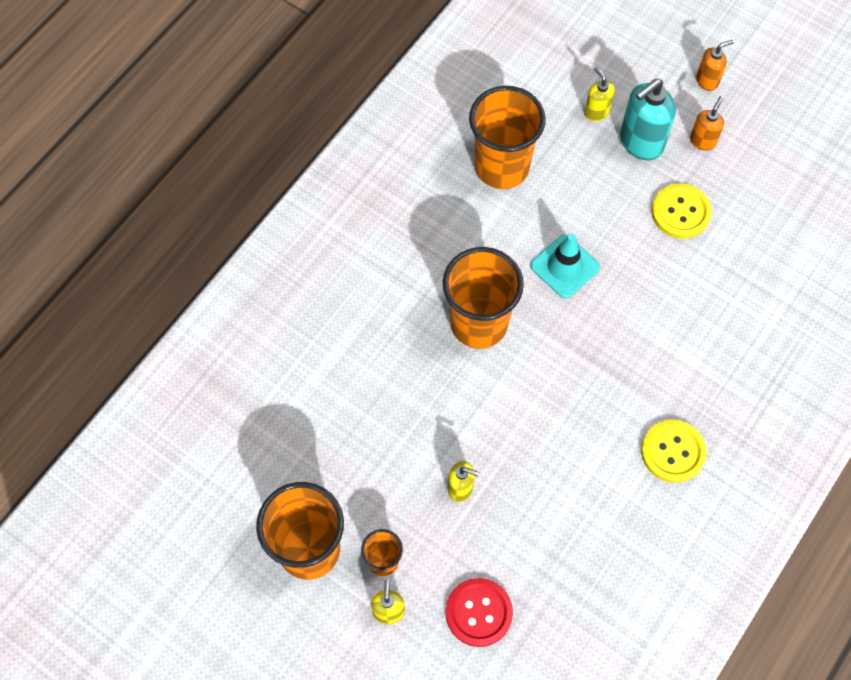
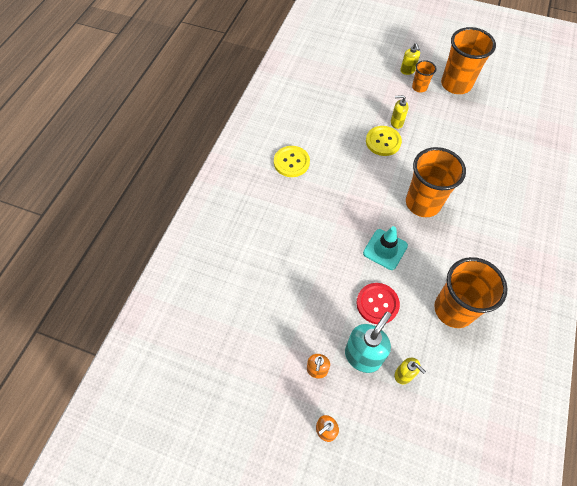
camera: 165 degrees right, 5 degrees down
(479, 612) = (366, 78): red button -> red button (377, 304)
(680, 212) = (320, 306): yellow button -> yellow button (383, 142)

